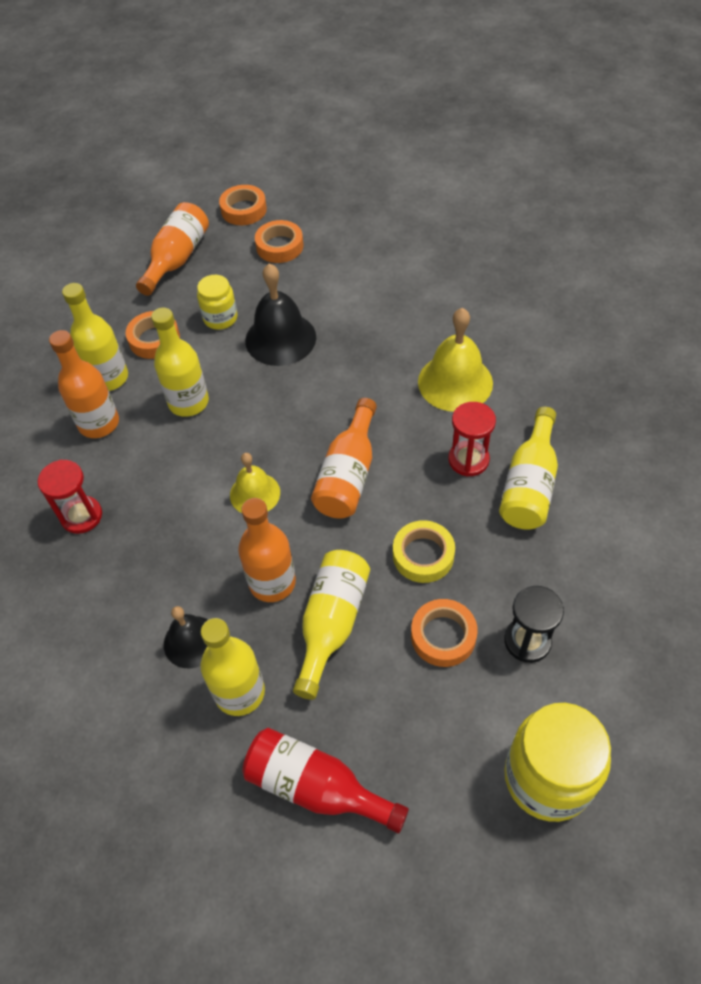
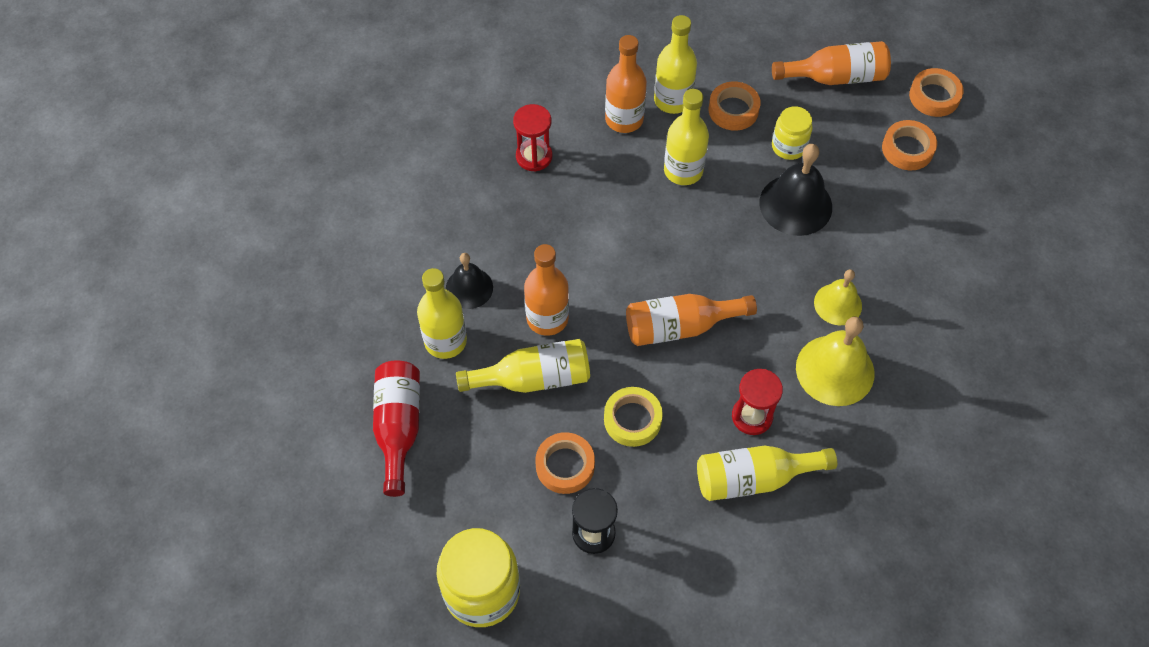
camera: 60 degrees right, 5 degrees up
(255, 493) = (621, 265): yellow bell -> yellow bell (838, 304)

